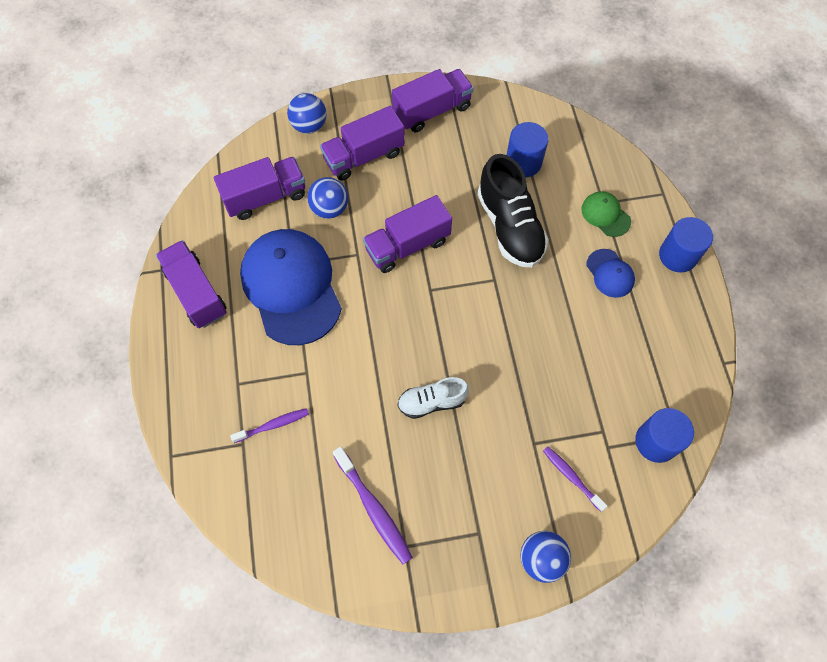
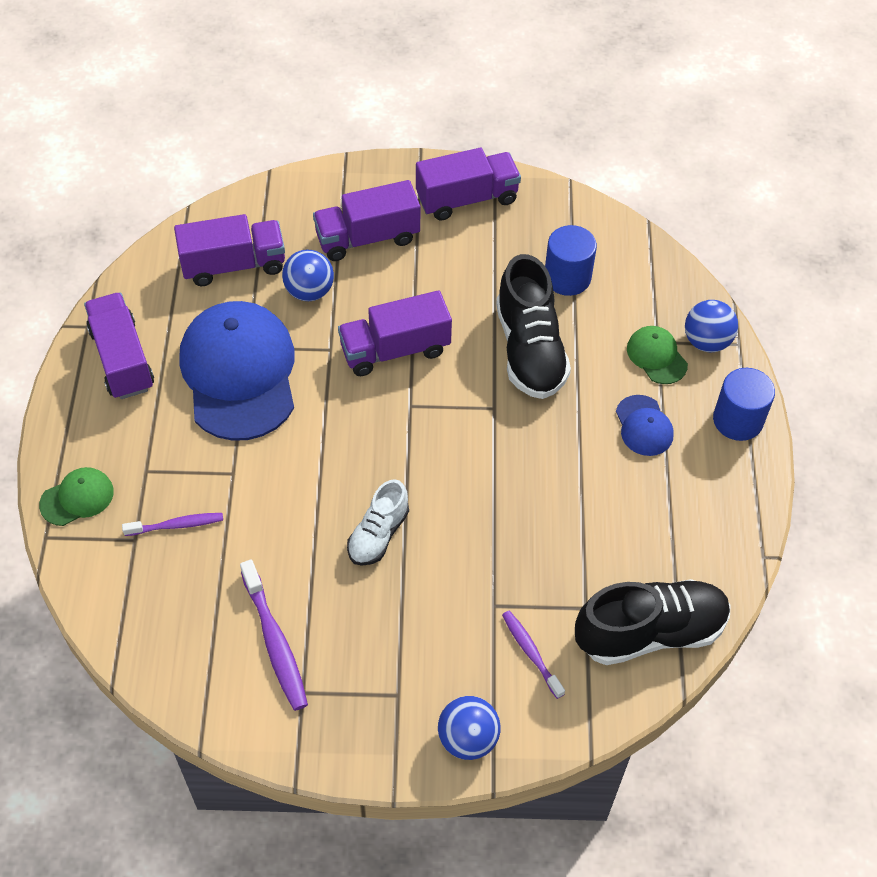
camera: 10 degrees right, 10 degrees down
(188, 417) = (77, 498): none -> green cap
(309, 126) = (309, 192): blue ball -> blue ball (706, 341)
(431, 402) = (378, 534): white shoe -> white shoe turned 60 degrees counterclockwise
(656, 441) = (650, 632): blue cylinder -> black shoe

